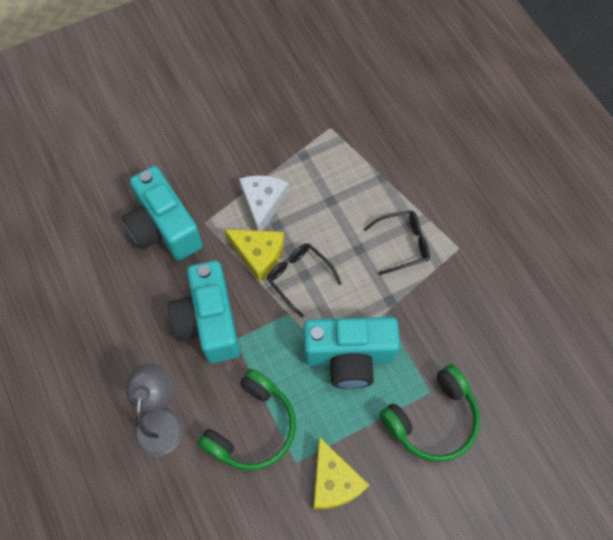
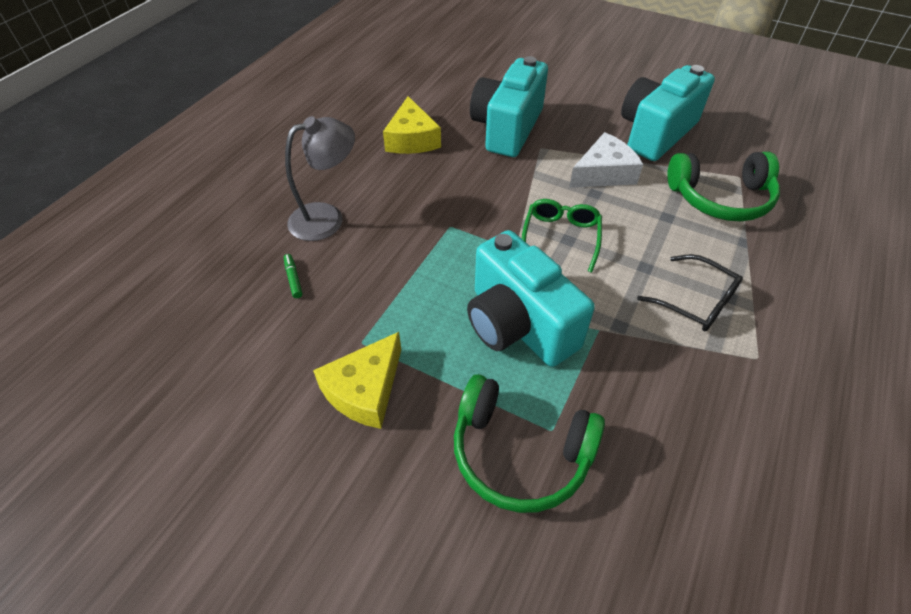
camera: 55 degrees right, 15 degrees down
(206, 477) = (293, 279): none -> green marker
(209, 322) = (450, 200): turquoise camera -> turquoise camera (655, 133)
(252, 427) = (371, 286): green headphones -> green headphones (720, 198)
(258, 254) = (551, 197): yellow cheese -> yellow cheese (412, 139)
(299, 278) = (560, 237): black glasses -> green glasses

